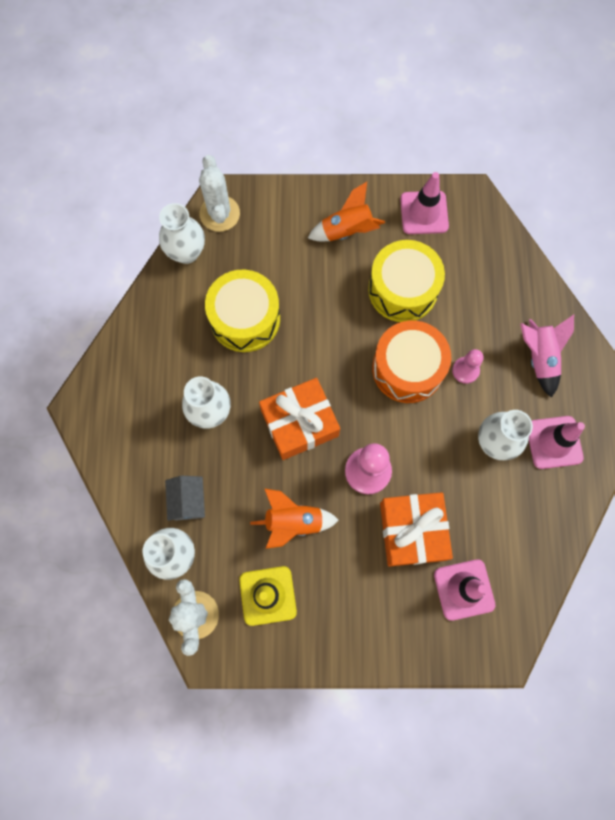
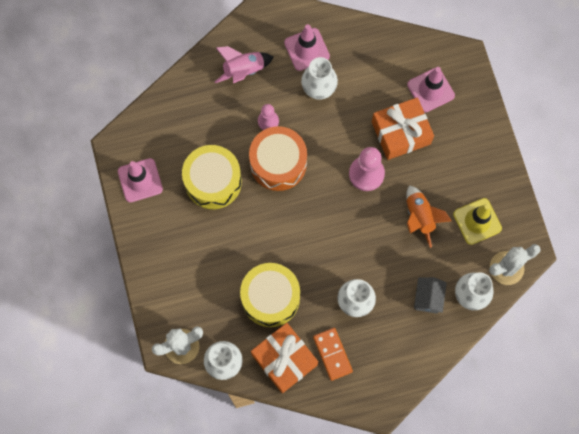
camera: 105 degrees left, 0 degrees up
(158, 370) = (332, 354): none -> orange domino
(188, 501) = (428, 298): grey house -> grey house turned 60 degrees counterclockwise
(299, 423) = (344, 232): orange gift -> orange gift (284, 360)
(347, 231) = (172, 237): orange rocket -> none

